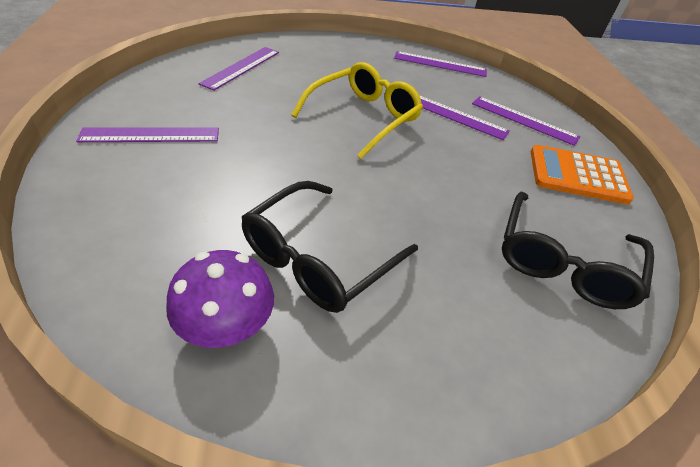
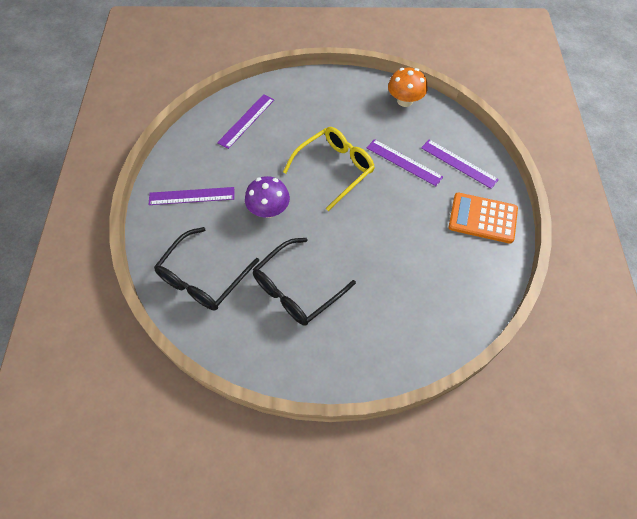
camera: 10 degrees right, 15 degrees up
(226, 326) = (247, 331): purple mushroom -> purple mushroom (268, 210)
(440, 64) = (405, 101): purple ruler -> orange mushroom
(563, 262) = (446, 290): black glasses -> black glasses (203, 277)

